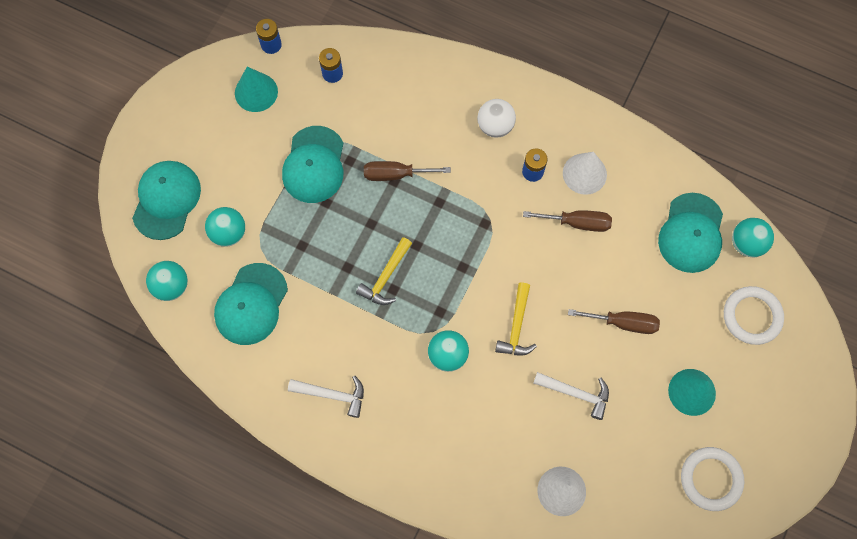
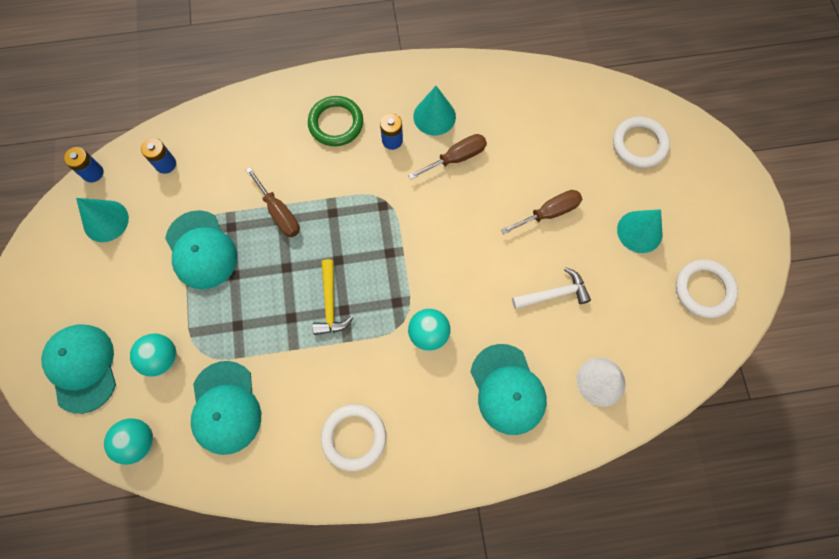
camera: 35 degrees left, 0 degrees up
(332, 395) = (354, 437): white hammer -> white ring
(395, 174) = (279, 213): brown screwdriver -> brown screwdriver turned 90 degrees counterclockwise
(495, 126) = (336, 123): white ball -> green ring
(516, 326) = (468, 272): yellow hammer -> none
(584, 173) = (434, 116): white cone -> turquoise cone
(691, 233) = (549, 110): turquoise cap -> turquoise cap (507, 389)
(746, 243) = (595, 92): turquoise ball -> none

